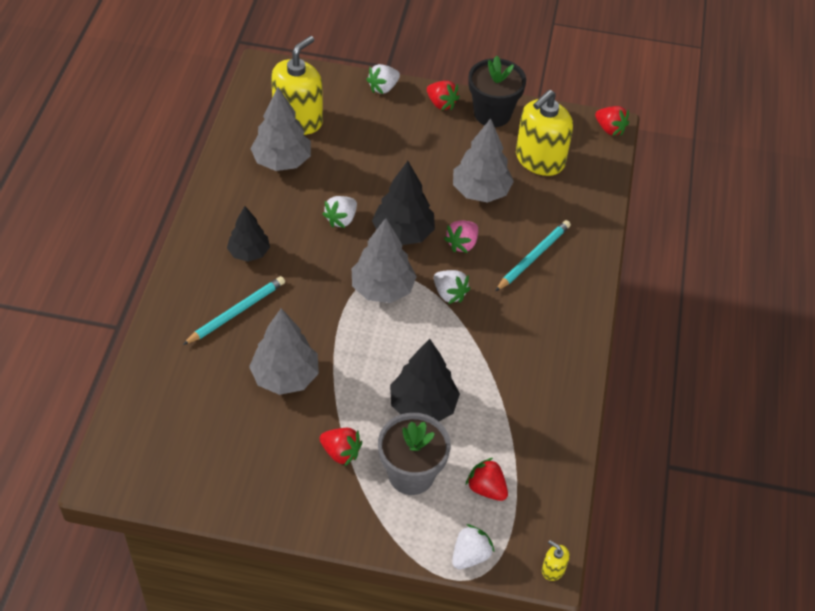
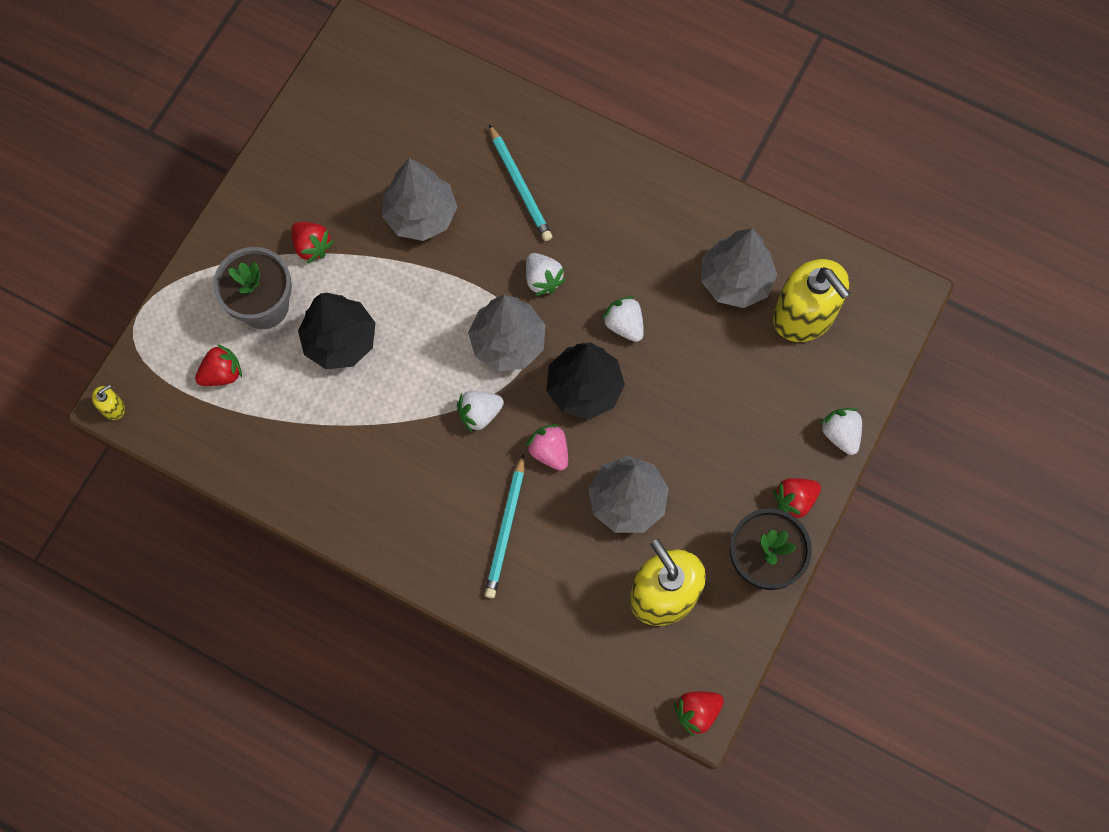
camera: 110 degrees right, 20 degrees up
(249, 253) = (600, 215): black tree -> none
(341, 452) = (312, 246): red strawberry -> red strawberry turned 90 degrees counterclockwise
(470, 555) = (157, 335): white strawberry -> white strawberry (543, 279)
(533, 257) = (506, 528): turquoise pencil -> turquoise pencil turned 45 degrees clockwise

